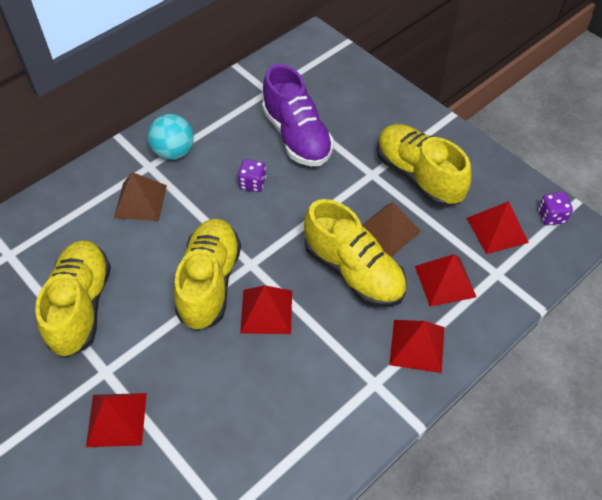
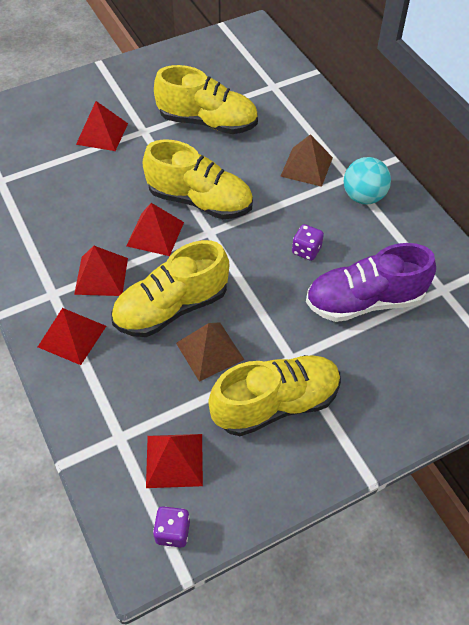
camera: 105 degrees right, 0 degrees up
(445, 281) = (130, 383): red pyramid -> red pyramid (101, 275)

